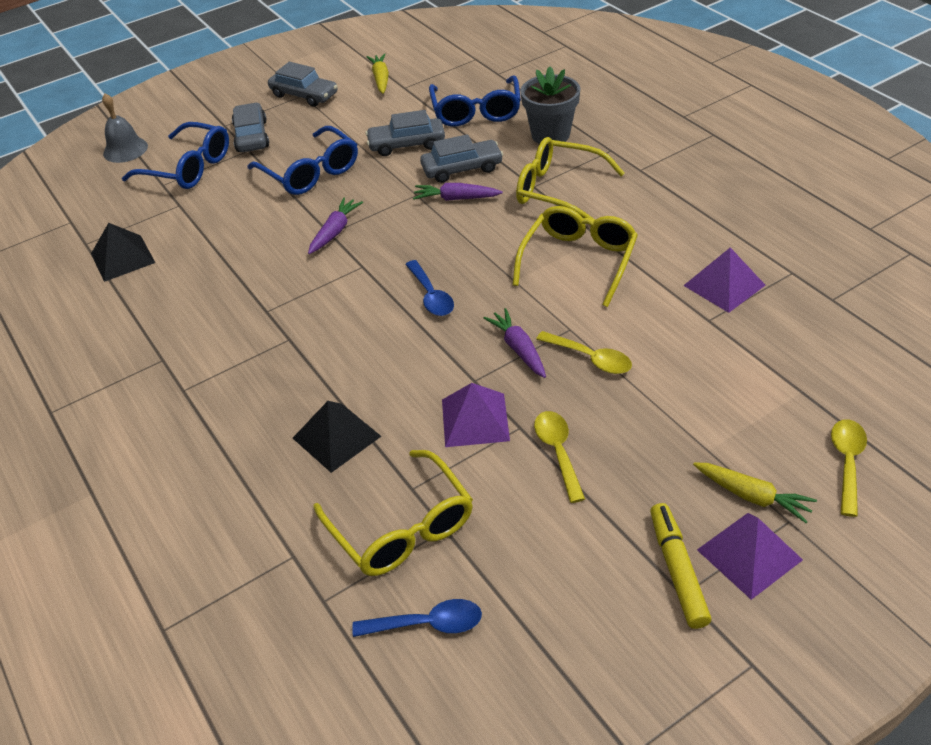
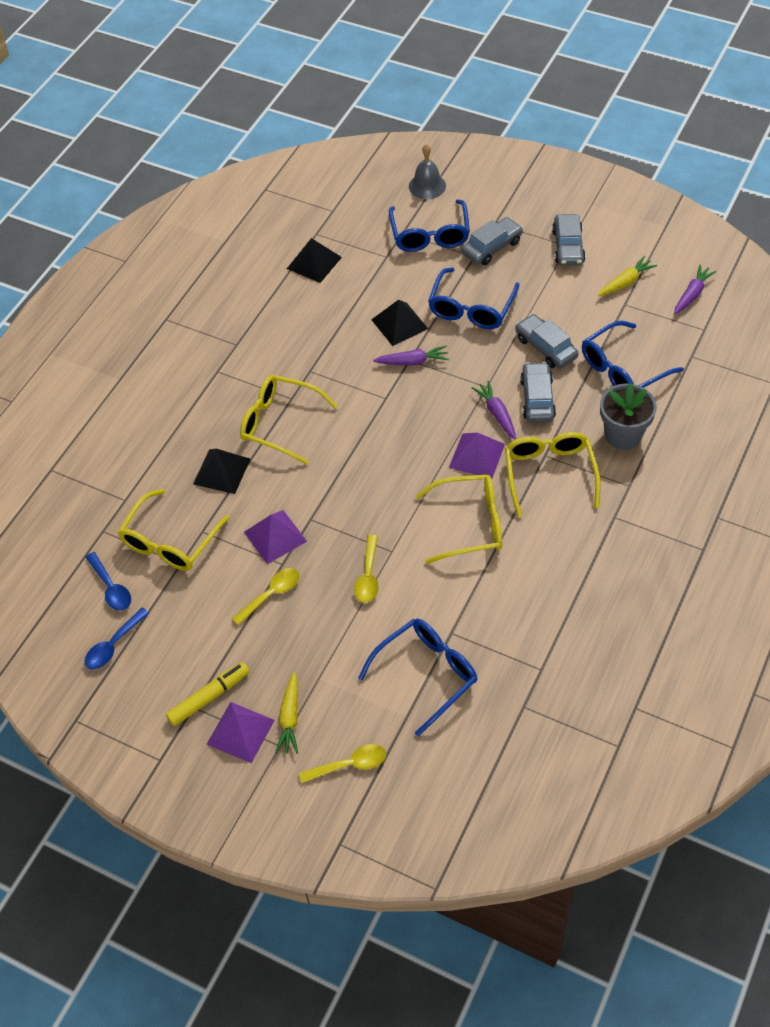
camera: 60 degrees right, 10 degrees up
(276, 224) = (399, 324): none -> black pyramid
(315, 360) = (280, 423): none -> yellow glasses
(431, 296) = (378, 453): blue spoon -> blue spoon (113, 645)
(462, 168) = (537, 398): grey car -> grey car turned 135 degrees counterclockwise
(518, 349) = (354, 530): purple carrot -> purple carrot (692, 294)
(724, 285) = (497, 629): purple pyramid -> purple pyramid (476, 455)
(753, 356) = (426, 674): none -> blue glasses

